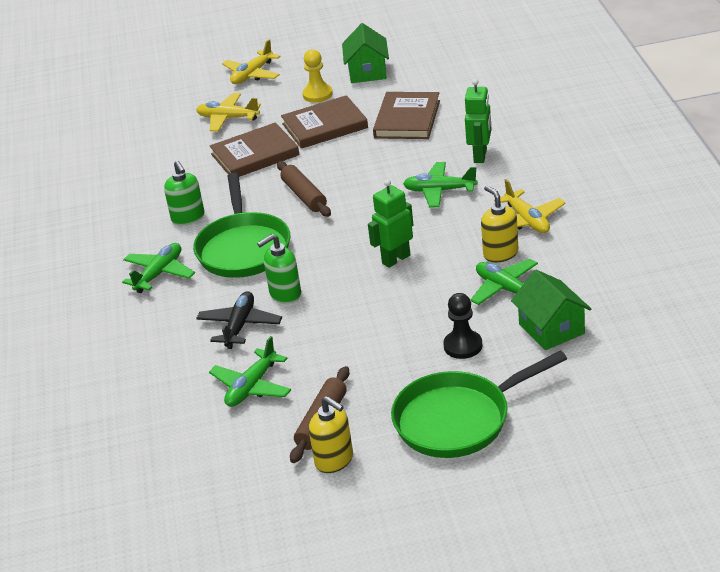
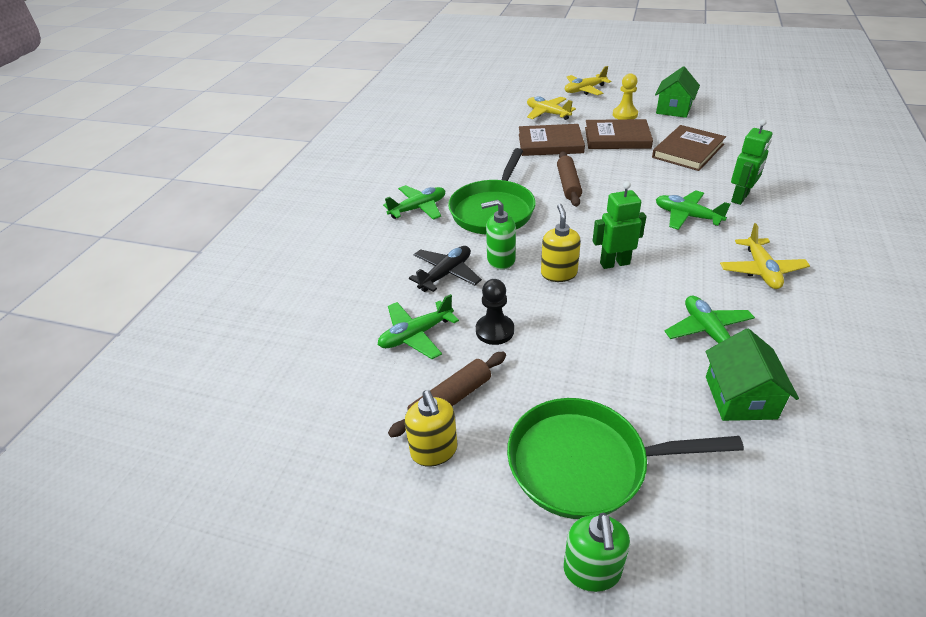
camera: 25 degrees right, 5 degrees up
(188, 218) = (470, 174): green soap dispenser -> green soap dispenser (592, 571)
(463, 346) = (634, 377): black pawn -> black pawn (494, 331)
(500, 253) = (719, 293): yellow soap dispenser -> yellow soap dispenser (558, 273)

